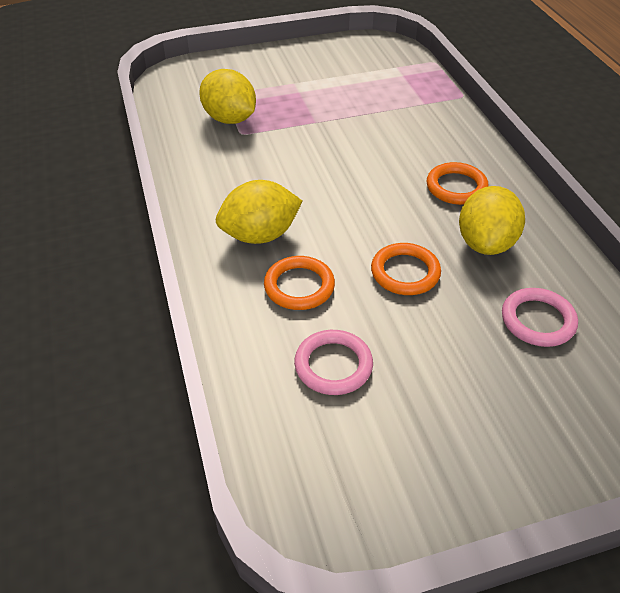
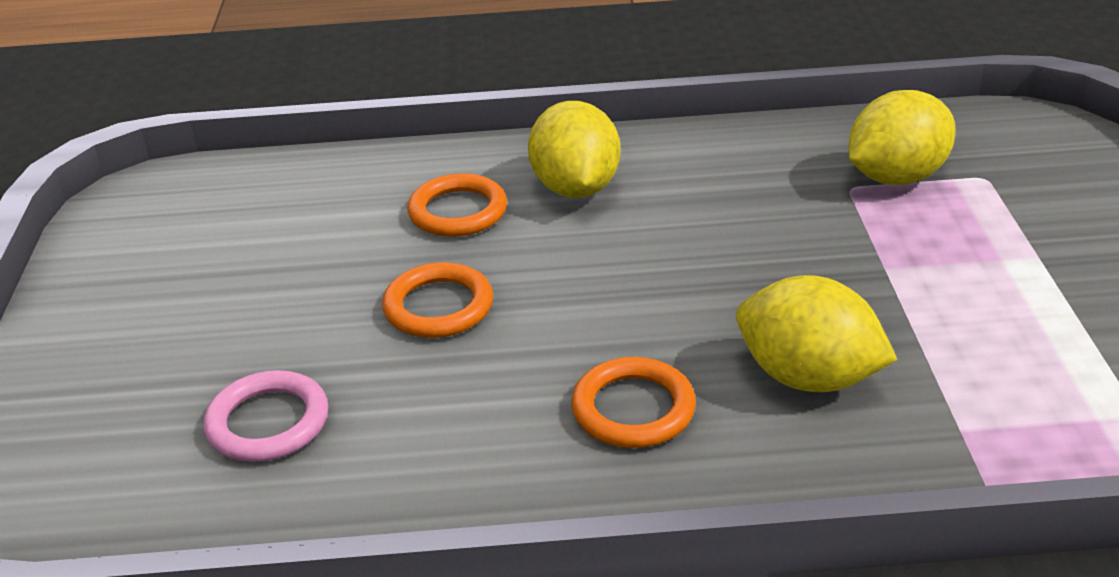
camera: 105 degrees right, 10 degrees down
(333, 365) = (311, 224): pink ring -> none
(485, 243) = (464, 409): yellow lemon -> yellow lemon (808, 377)

